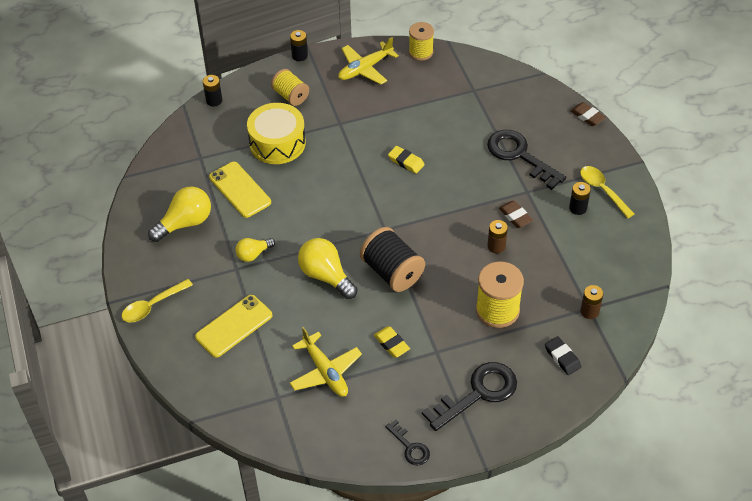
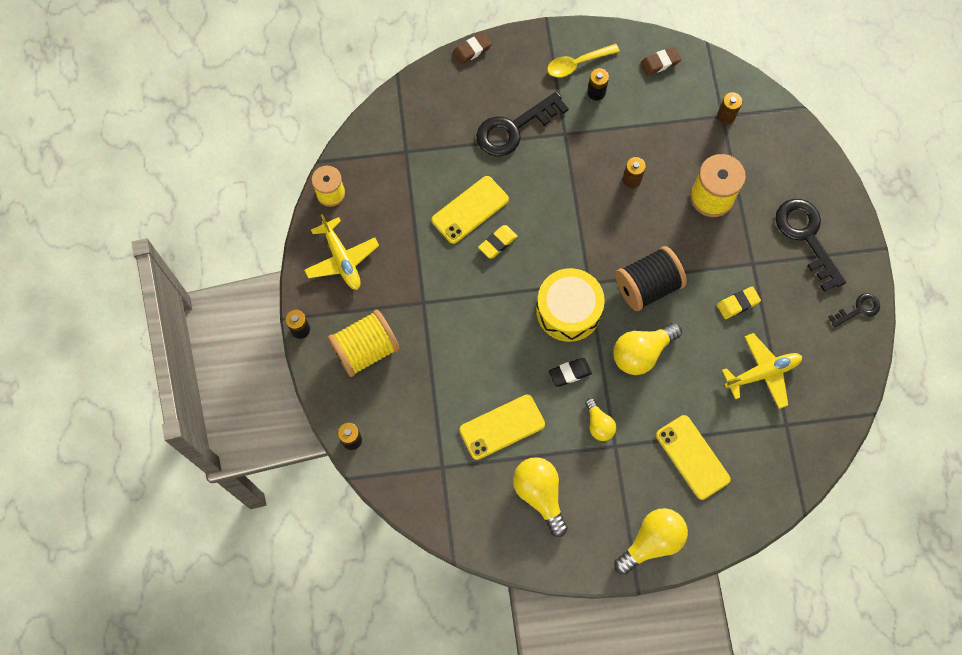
camera: 80 degrees left, 20 degrees up
(152, 306) = (651, 542): yellow spoon -> yellow light bulb
(277, 143) = (438, 375): yellow drum -> yellow drum (568, 310)
(291, 96) = (366, 349): yellow spool -> yellow spool, size x1.52
(432, 139) = (470, 210): none -> yellow phone
(515, 216) = (596, 153): brown eraser -> brown eraser (660, 63)
(562, 357) = (775, 153): black eraser -> black eraser (569, 373)

